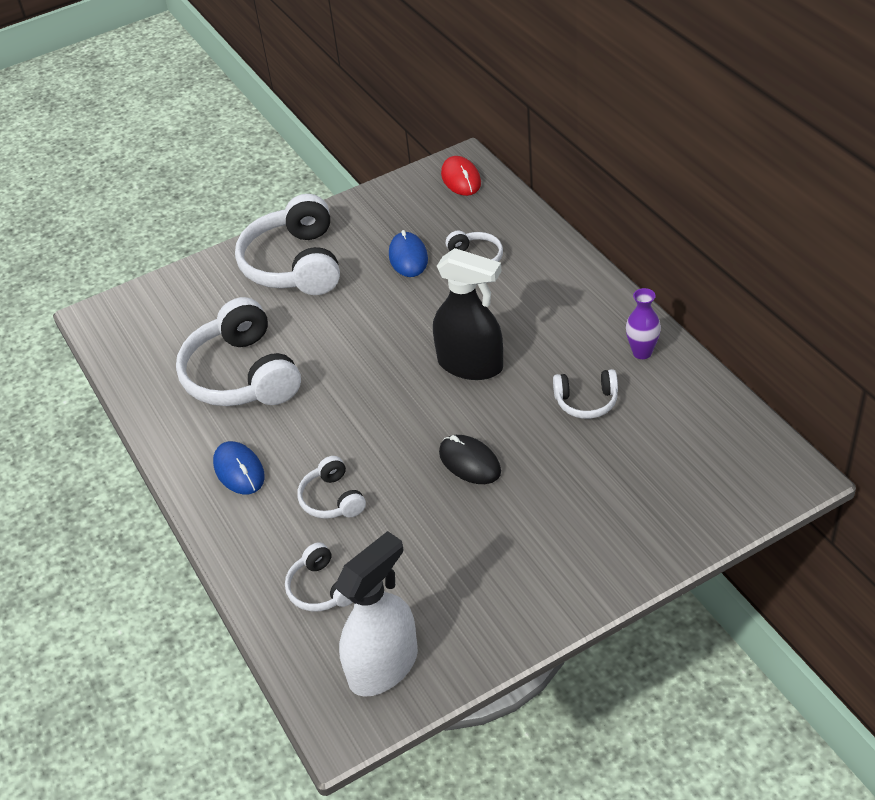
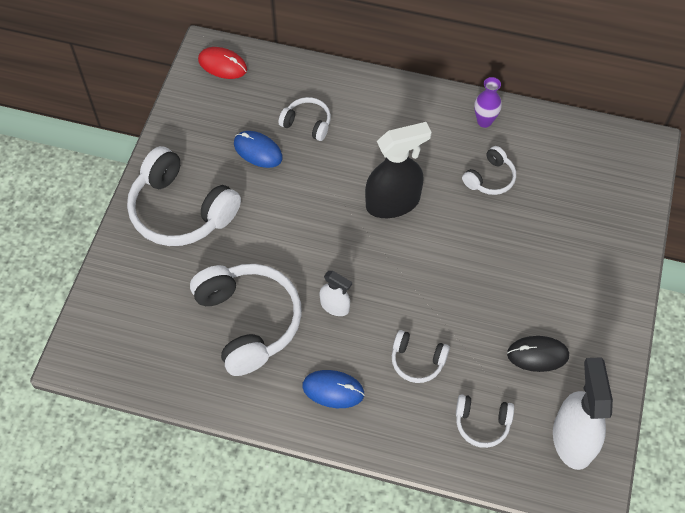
camera: 50 degrees left, 15 degrees up
(242, 375) = (248, 321): white headphones -> white headphones turned 135 degrees counterclockwise
(320, 410) = (335, 306): none -> white spray bottle
(469, 462) = (470, 270): black mouse -> black mouse (537, 355)

